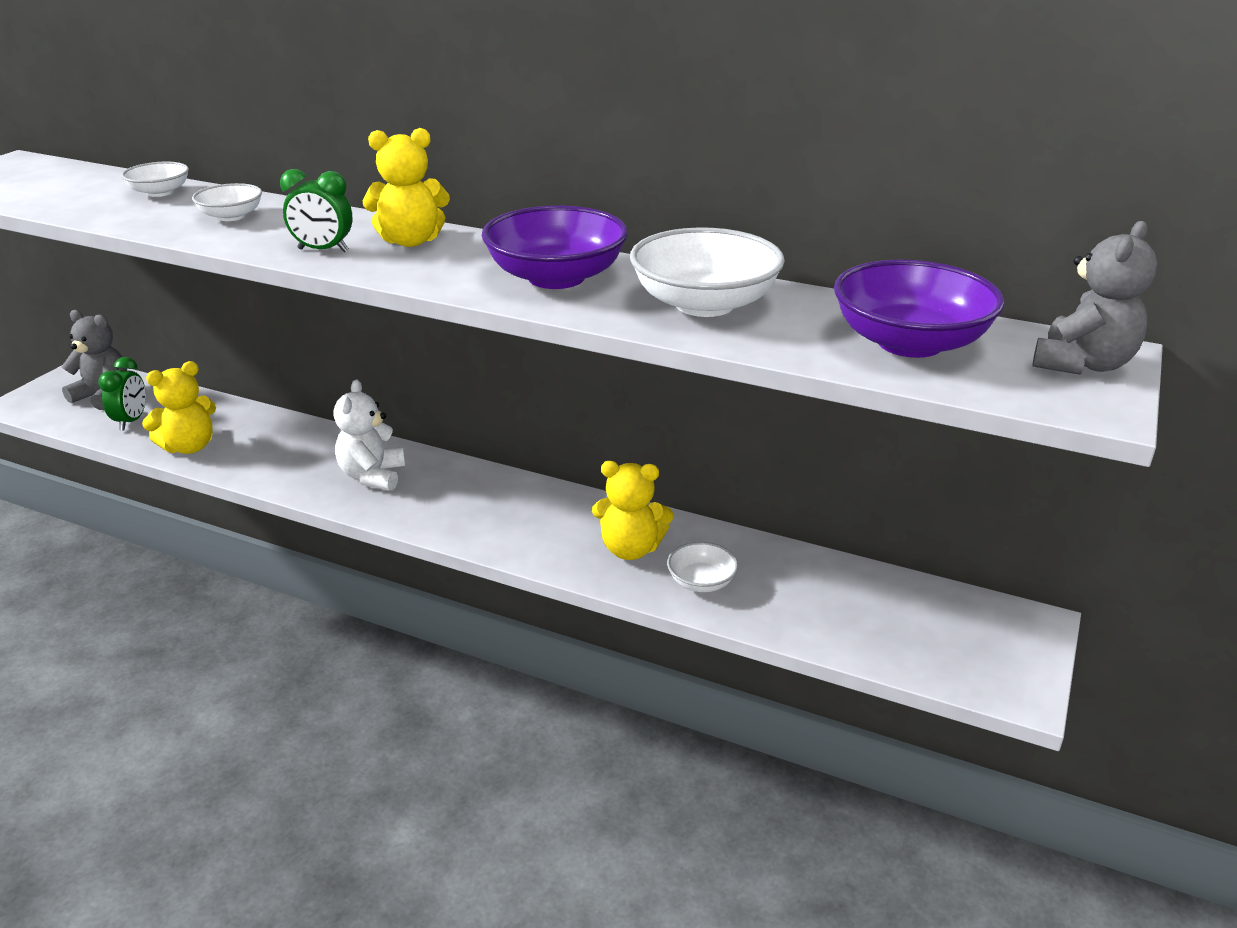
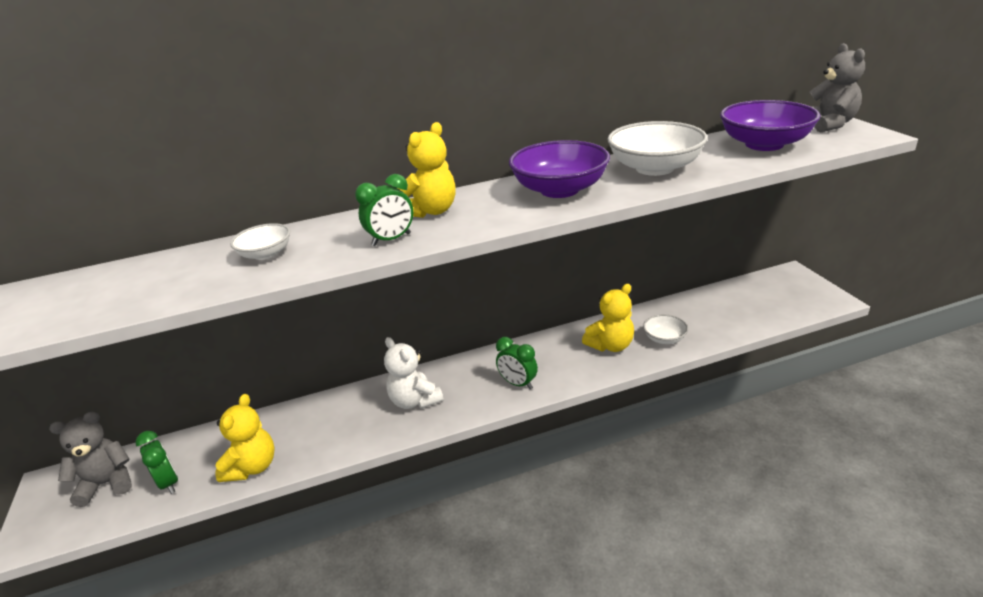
camera: 40 degrees left, 0 degrees up
(160, 192) = (158, 268): white bowl -> none
(477, 522) = (518, 383): none -> green clock

